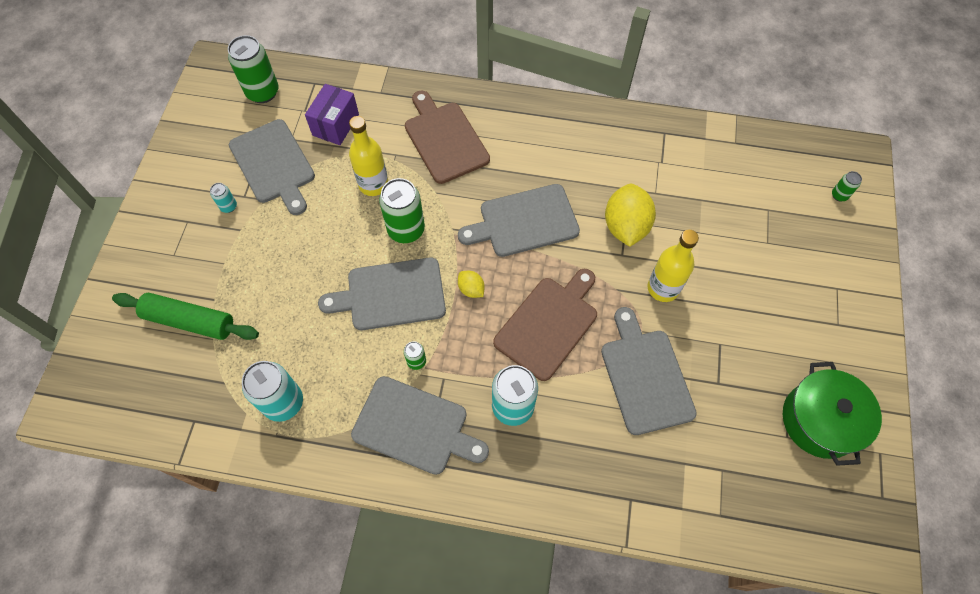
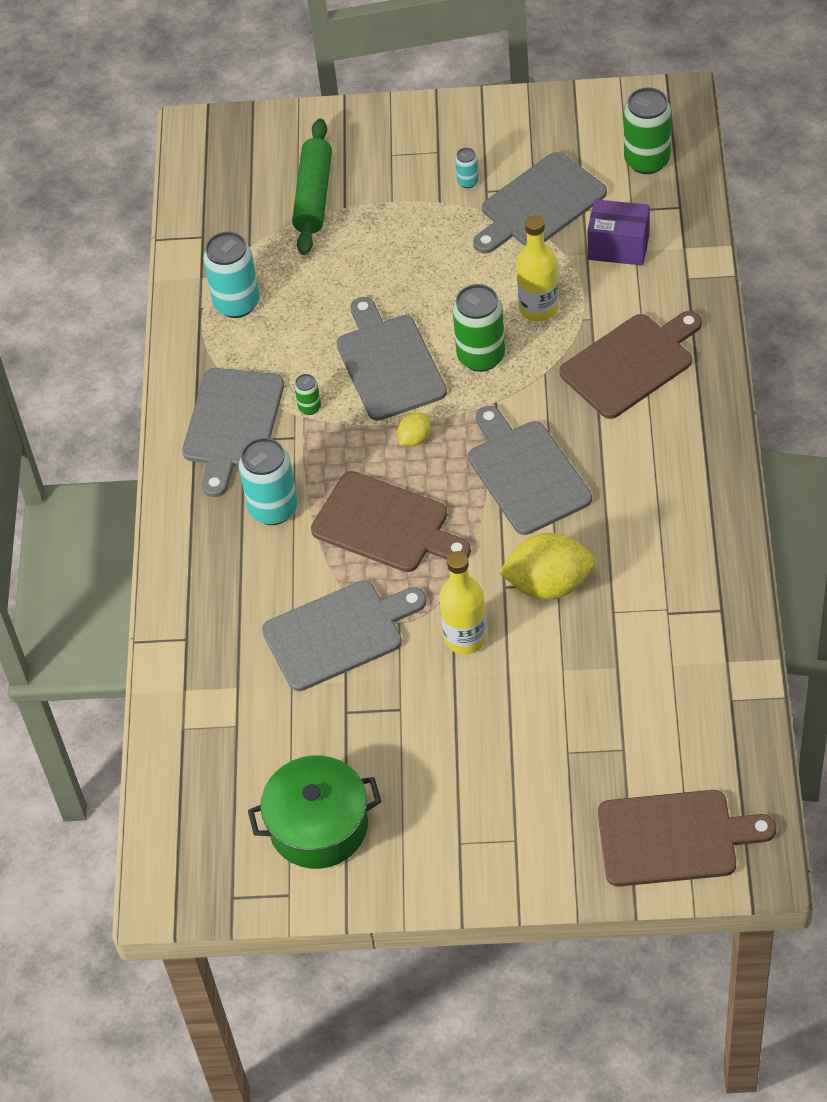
camera: 85 degrees right, 10 degrees down
(839, 195) = (674, 838): green can -> brown cutting board

